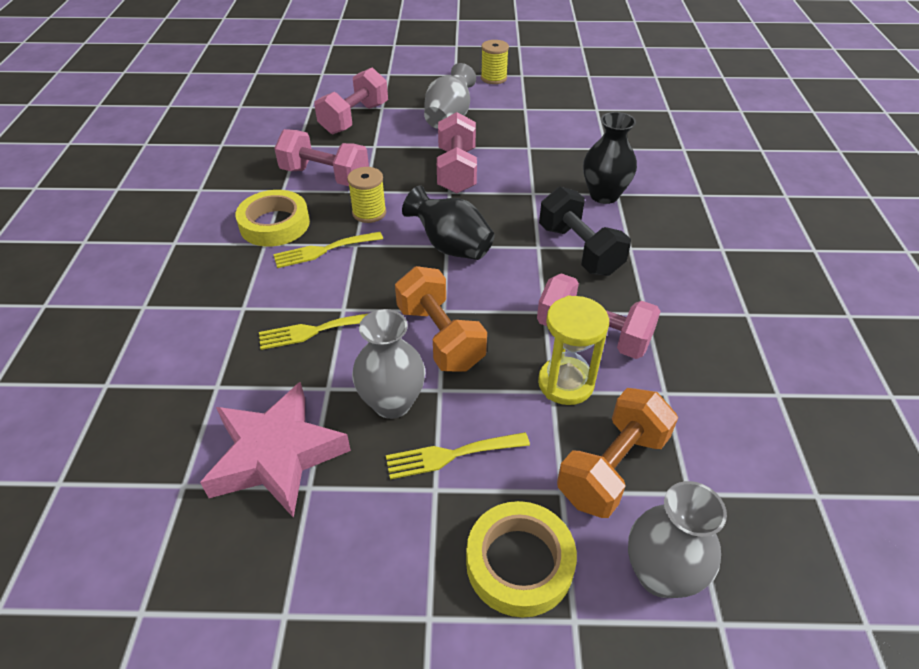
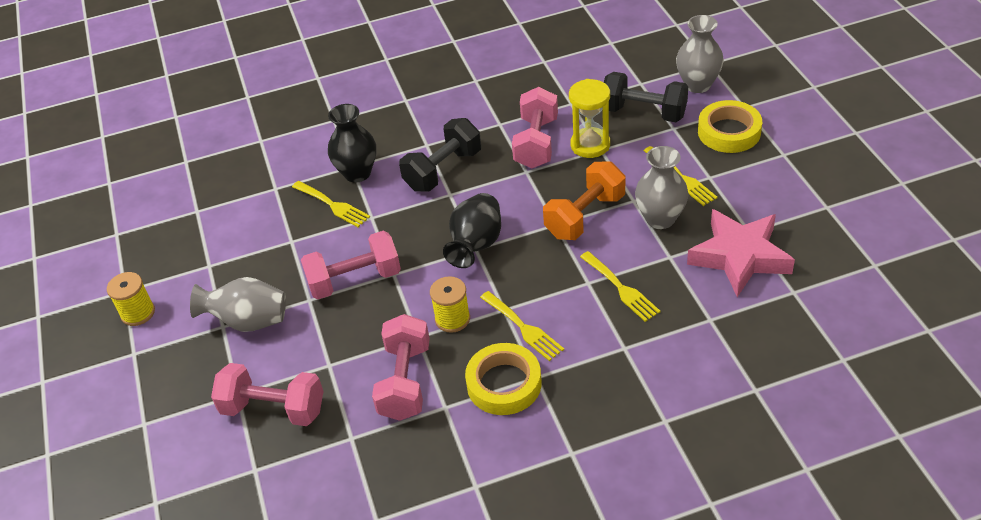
camera: 105 degrees left, 0 degrees up
(563, 174) = (333, 205): none -> yellow fork
(612, 468) = (643, 112): orange dumbbell -> black dumbbell

